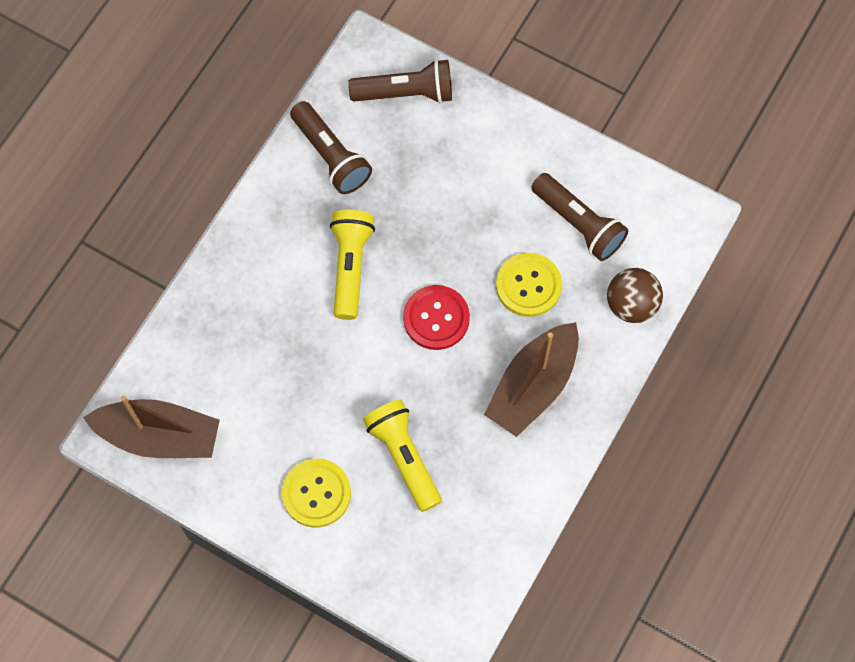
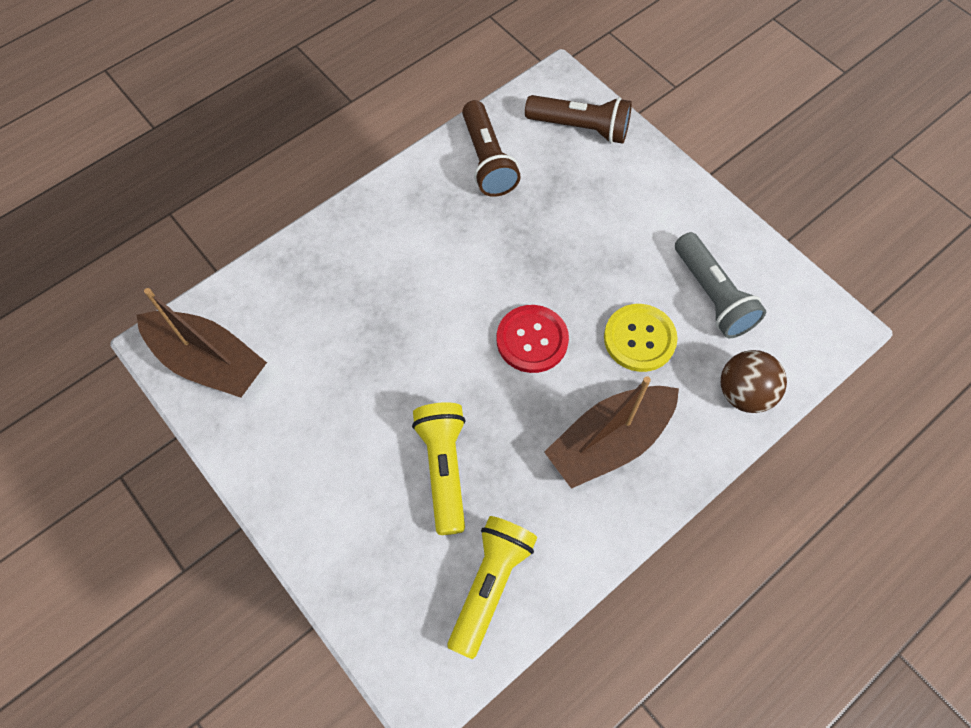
camera: 20 degrees right, 5 degrees down
(316, 493) = (337, 475): yellow button -> none
(350, 266) = (465, 263): yellow flashlight -> yellow flashlight (490, 584)
(579, 224) = (712, 296): brown flashlight -> grey flashlight

